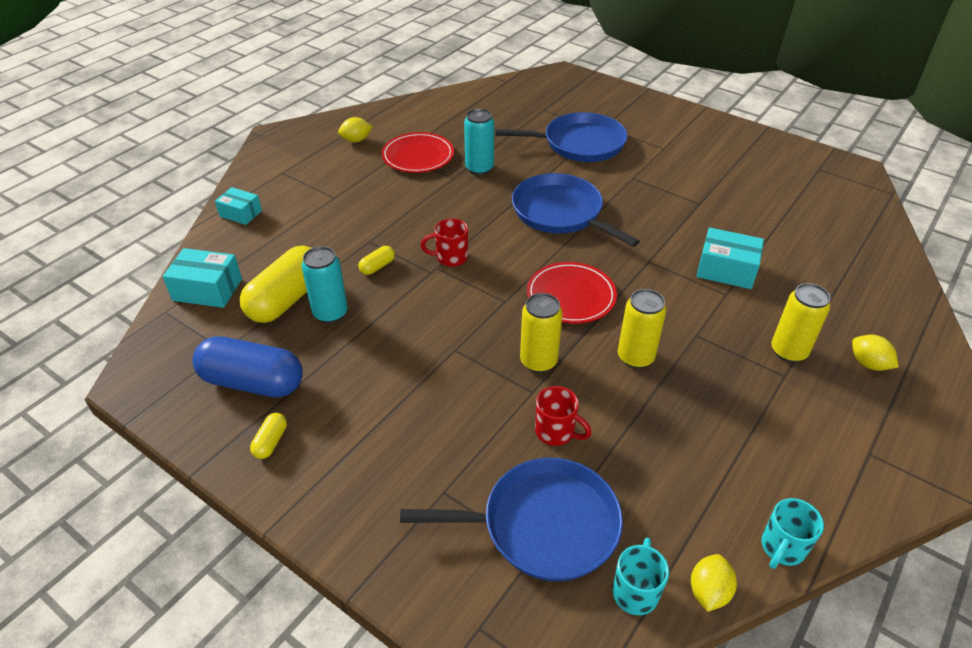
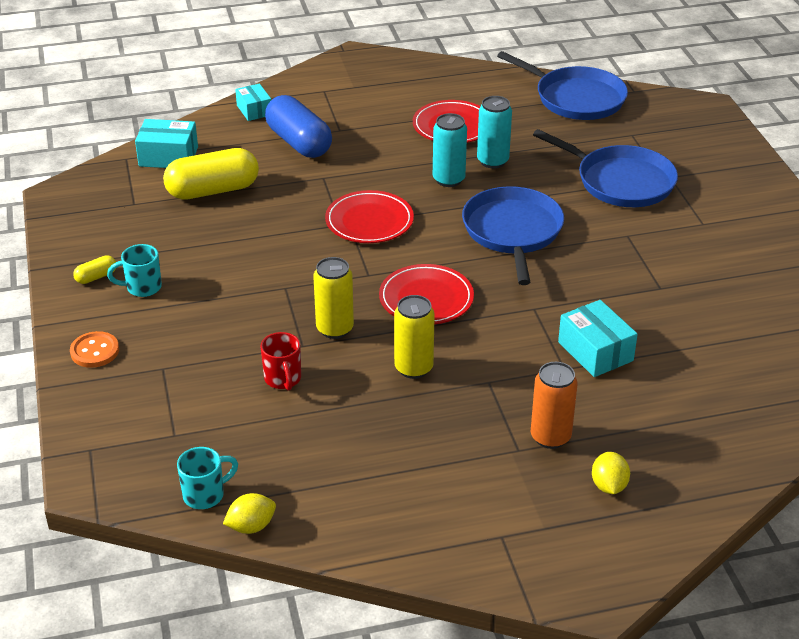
camera: 40 degrees right, 5 degrees down
(207, 289) = (168, 156): turquoise box -> turquoise box turned 45 degrees counterclockwise
(253, 382) = (127, 234): blue capsule -> blue capsule (299, 142)
(330, 313) = (230, 216): turquoise can -> turquoise can (448, 179)
(356, 140) = (417, 89): yellow lemon -> none
(359, 519) = (95, 351): none -> orange button
(377, 266) = (305, 200): yellow capsule -> none
(450, 258) = (369, 221): red mug -> red plate
(543, 525) = (198, 424): blue pan -> blue pan (576, 98)
(782, 548) = (338, 540): turquoise mug -> turquoise mug (142, 287)
(788, 351) = (550, 437): yellow can -> orange can

